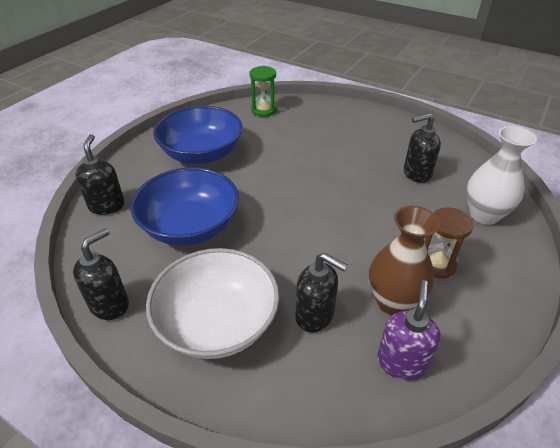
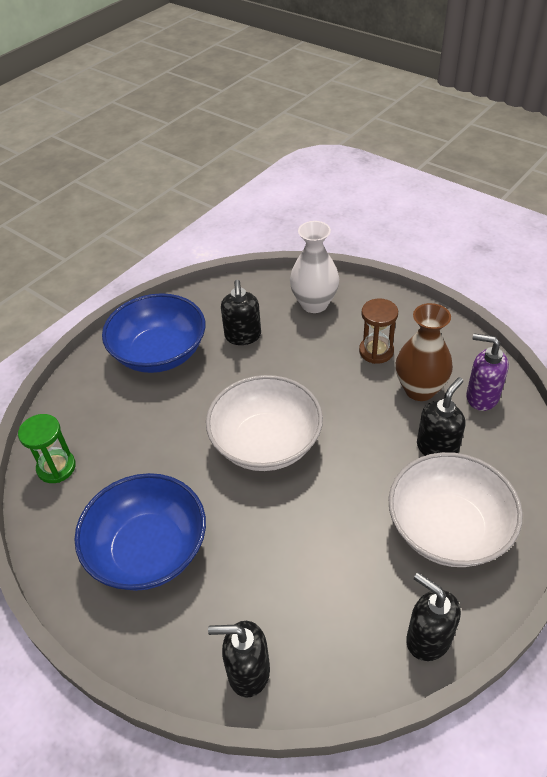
camera: 80 degrees left, 5 degrees up
(190, 226) = (303, 559): blue bowl -> blue bowl (159, 353)
(300, 197) = (266, 443): none -> white bowl

